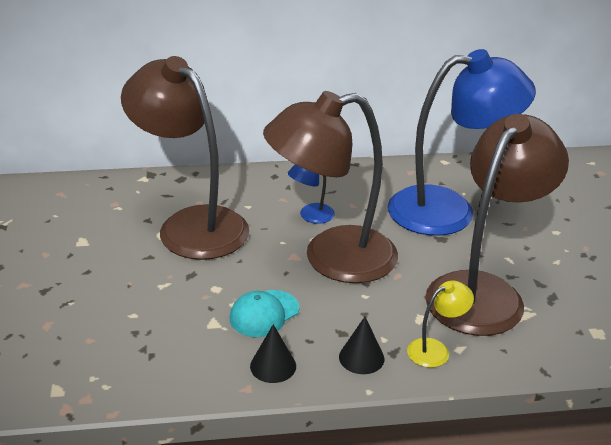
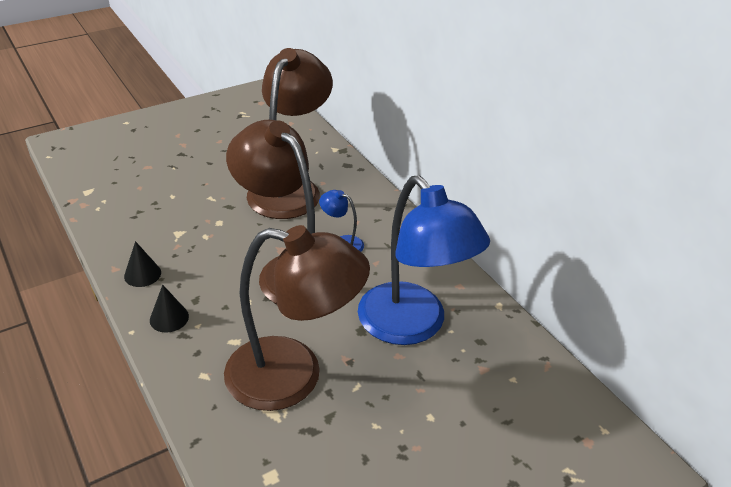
camera: 65 degrees right, 5 degrees up
(264, 313) = (200, 253): turquoise cap -> none
(435, 350) = (196, 360): yellow lamp -> none

